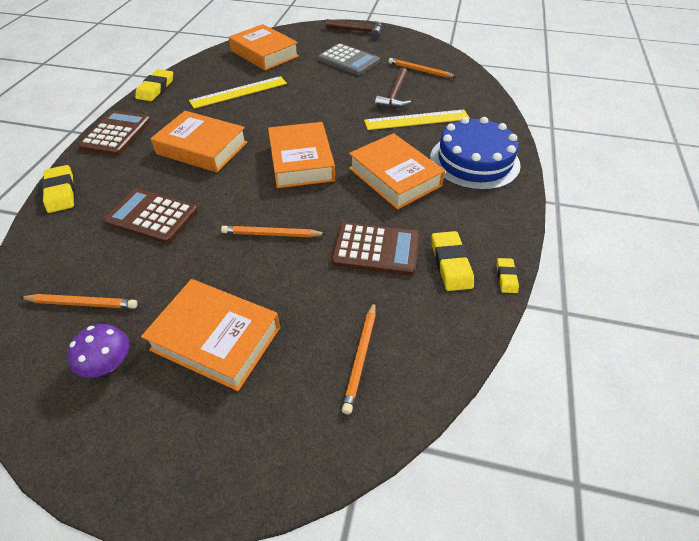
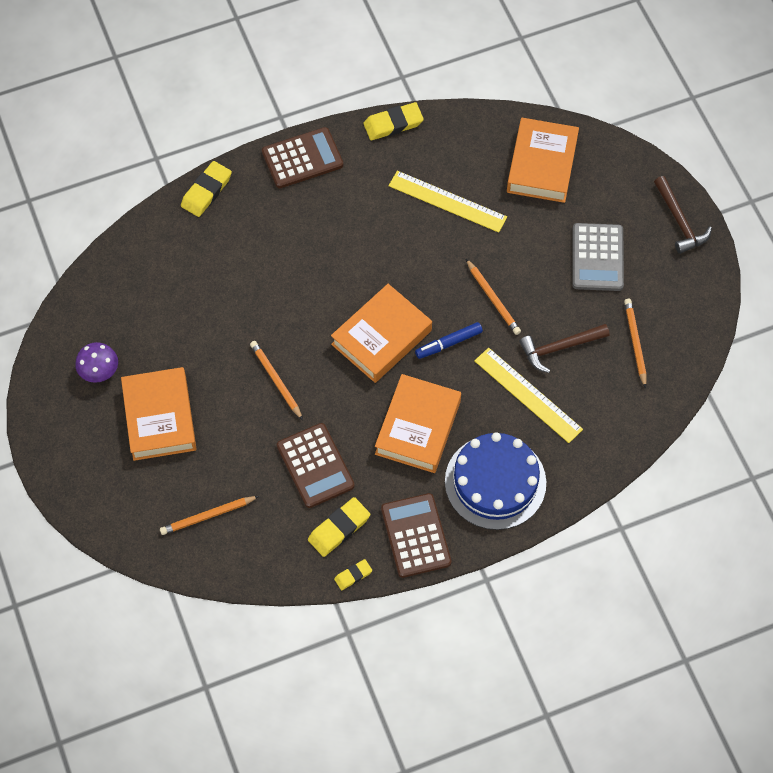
camera: 55 degrees right, 15 degrees up
(82, 303) = (127, 312): orange pencil -> orange pencil (493, 299)
(152, 216) = (231, 281): brown calculator -> brown calculator (415, 536)
(202, 148) = (337, 244): orange book -> none
(341, 134) = (448, 343): none -> blue marker

